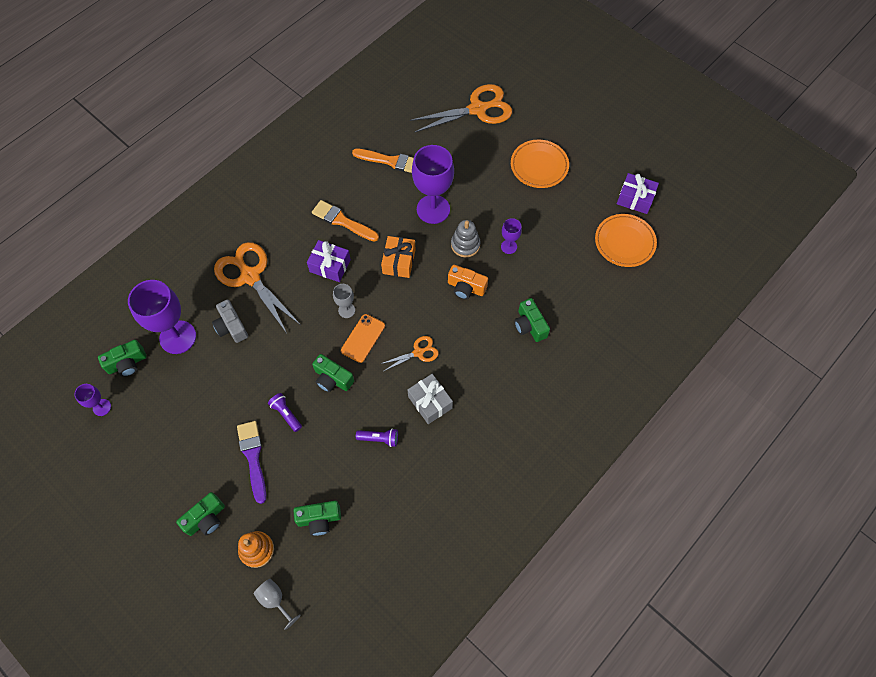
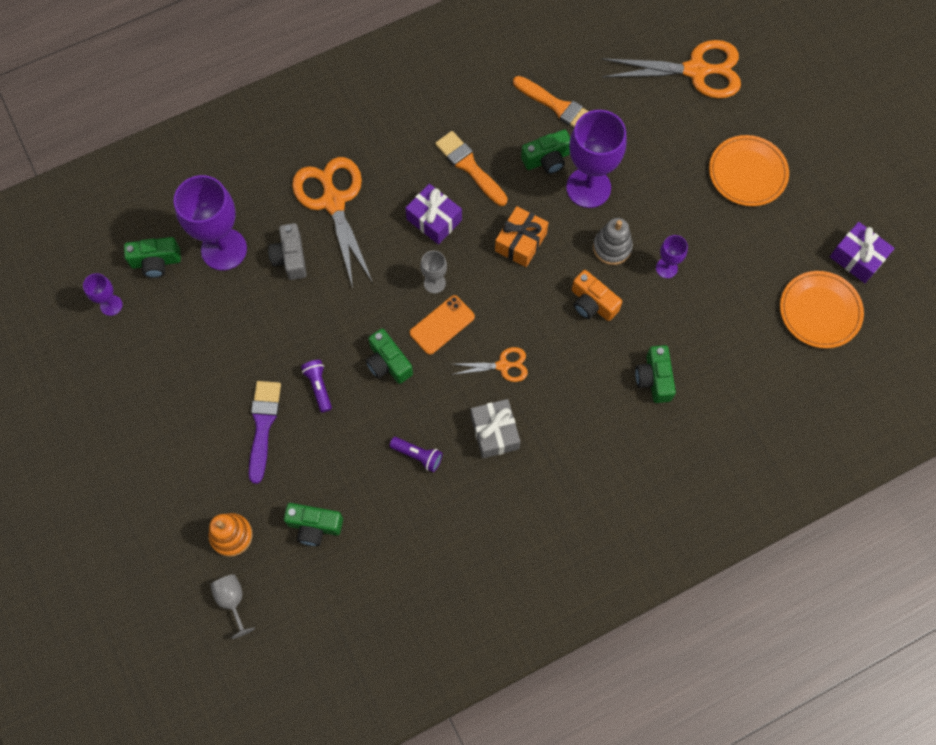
camera: 20 degrees right, 5 degrees up
(206, 519) = (186, 478): green camera -> green camera (547, 159)

